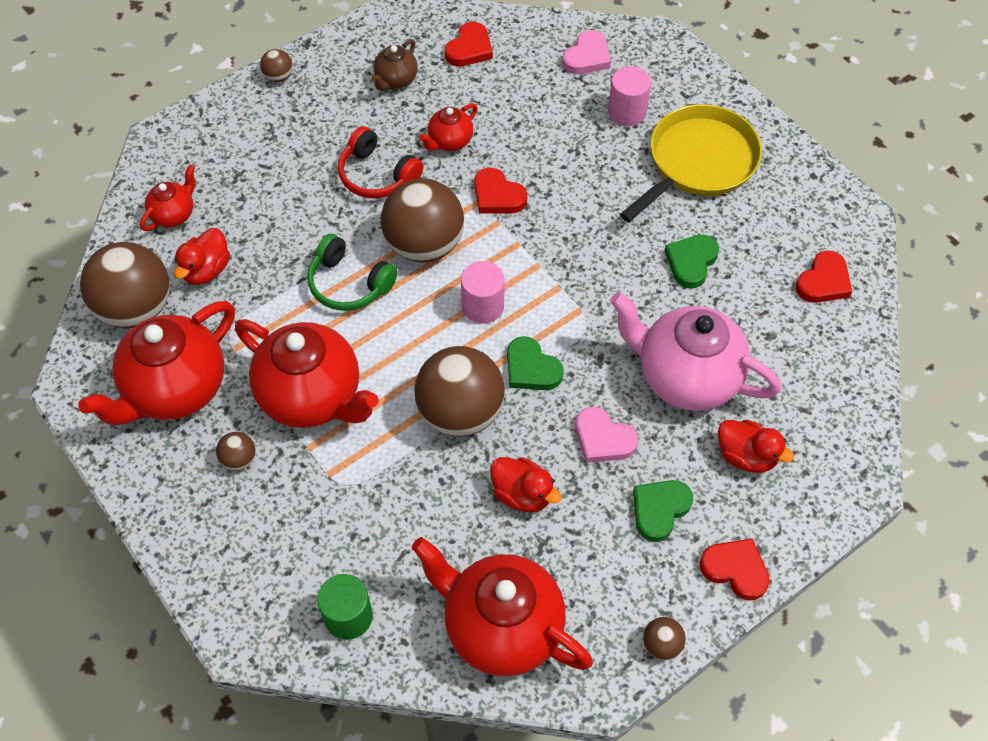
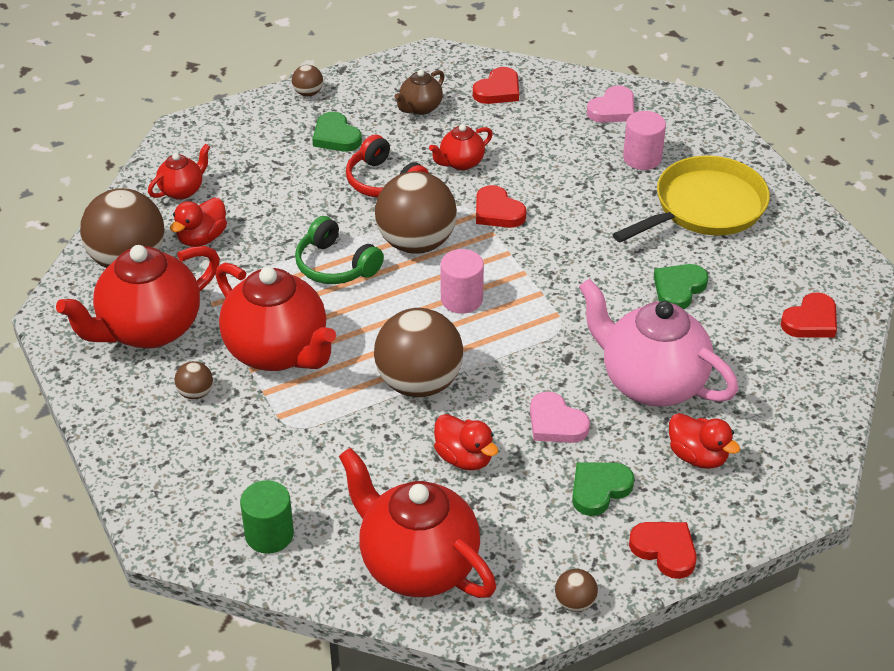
camera: 10 degrees right, 15 degrees down
(531, 368) = (497, 356): green heart -> green heart (336, 136)

